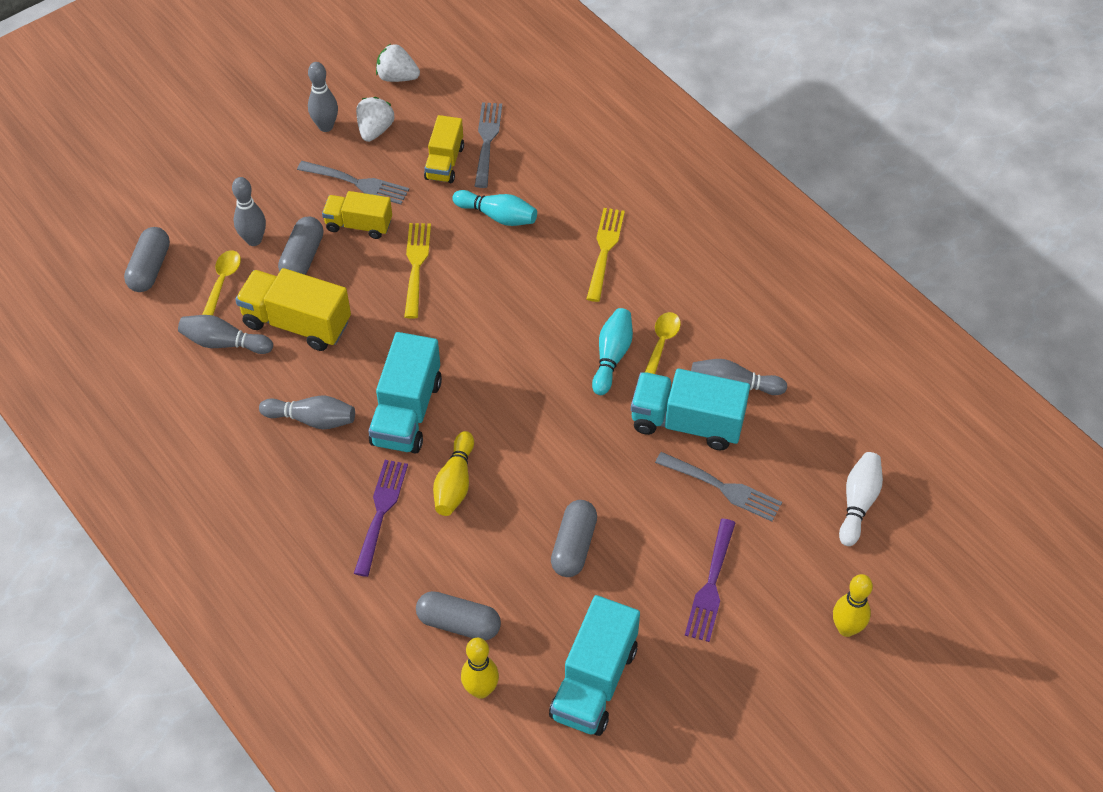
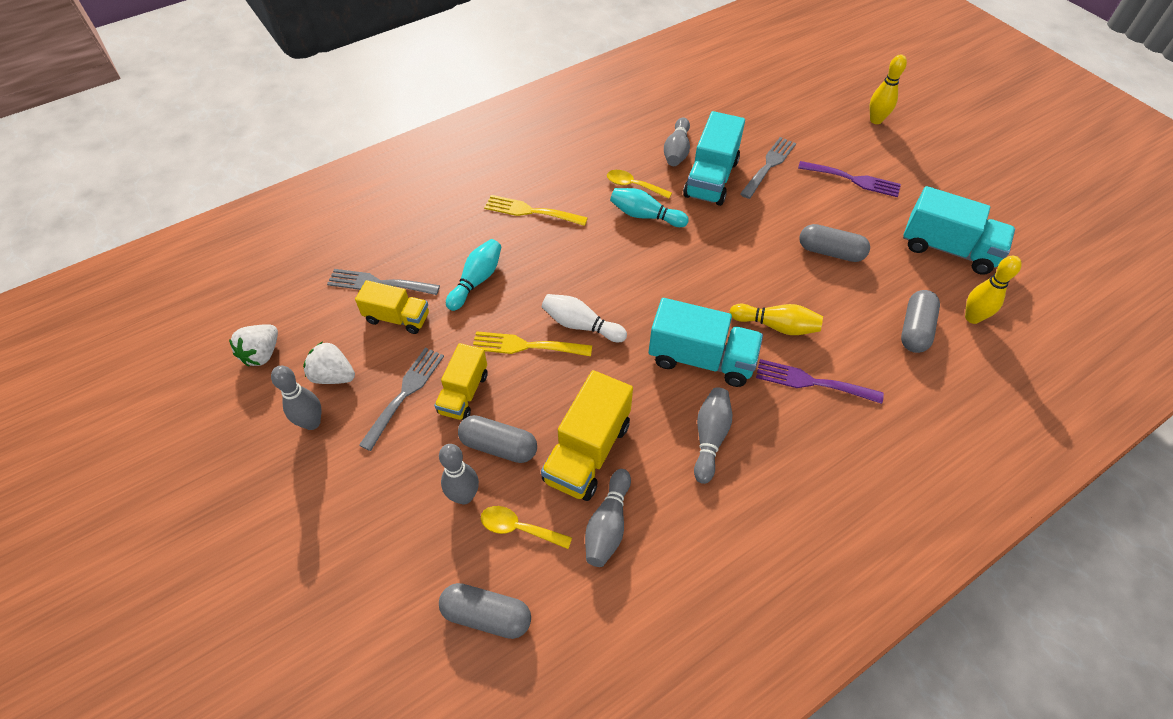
camera: 85 degrees left, 0 degrees up
(858, 503) = (776, 103): white bowling pin -> white bowling pin (581, 325)

